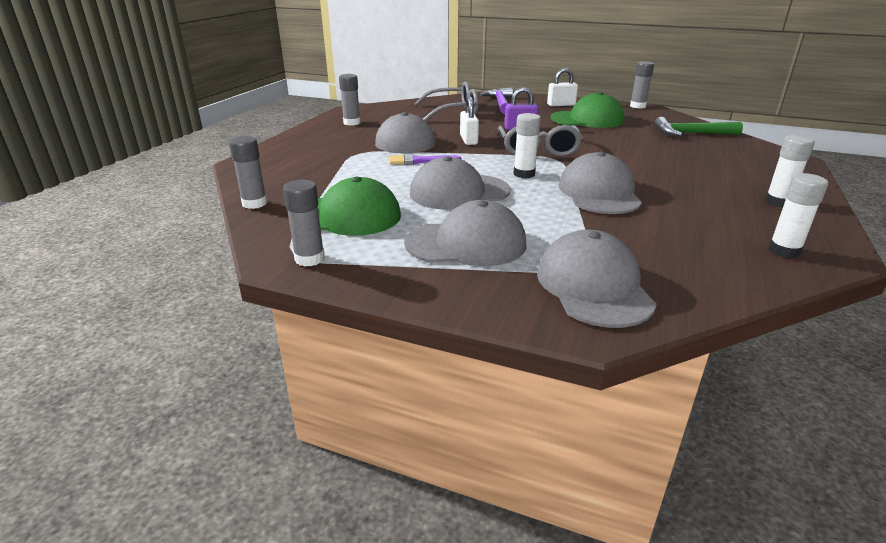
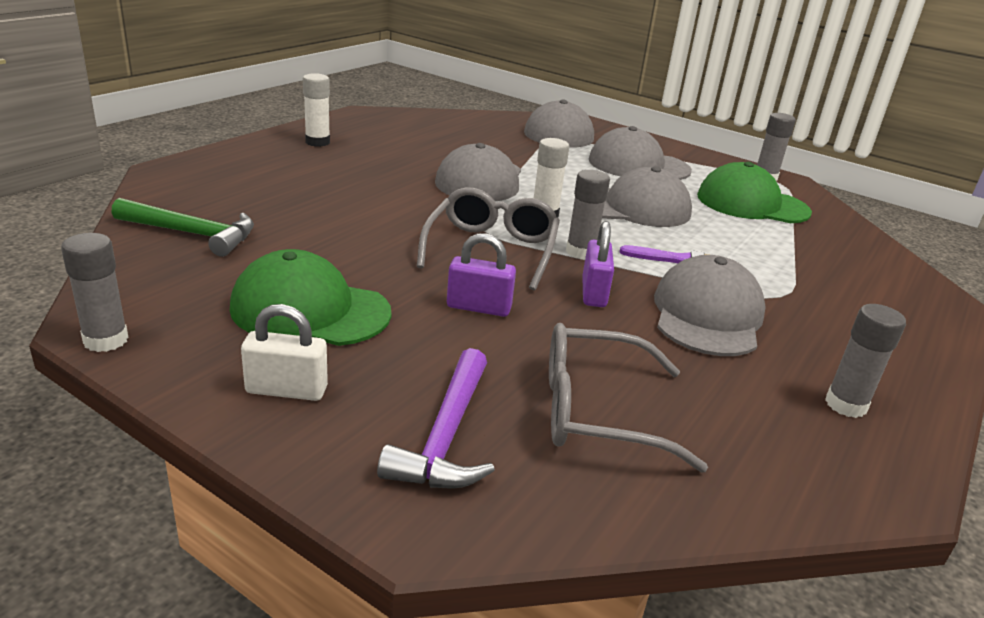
camera: 170 degrees left, 0 degrees up
(254, 203) = (862, 234): grey glue stick -> grey glue stick (581, 252)
(468, 140) = (593, 293): white padlock -> purple padlock
(784, 251) = (396, 121): white glue stick -> none

